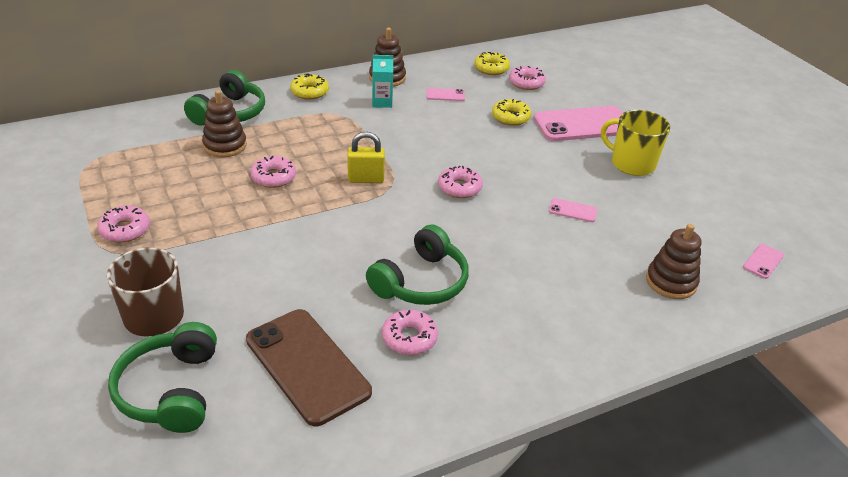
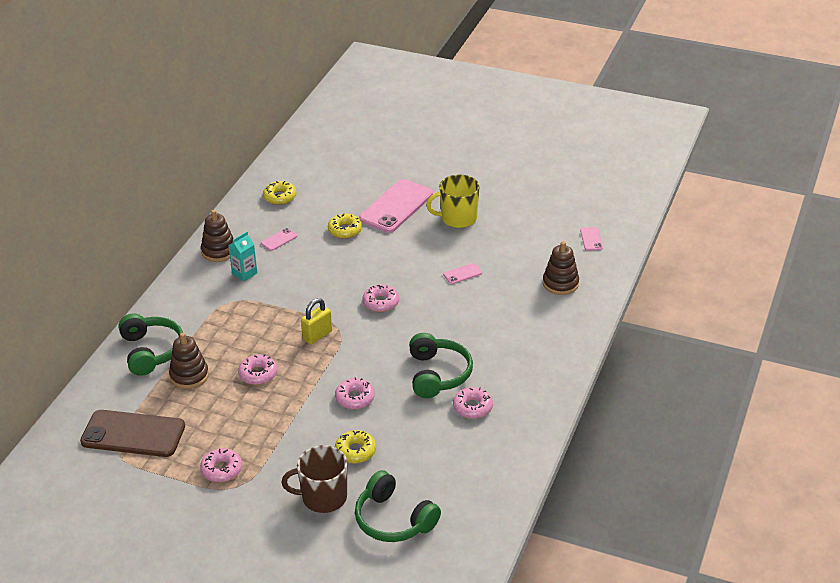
camera: 40 degrees left, 0 degrees up
(307, 365) = (442, 458): brown phone -> brown phone (133, 434)
(309, 92) = (181, 298): yellow donut -> yellow donut (355, 451)
(526, 83) = (319, 195): pink donut -> pink donut (355, 398)

